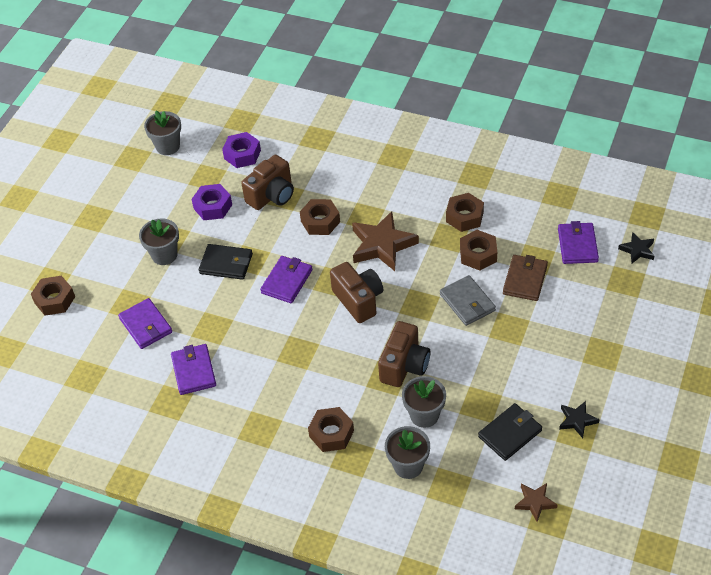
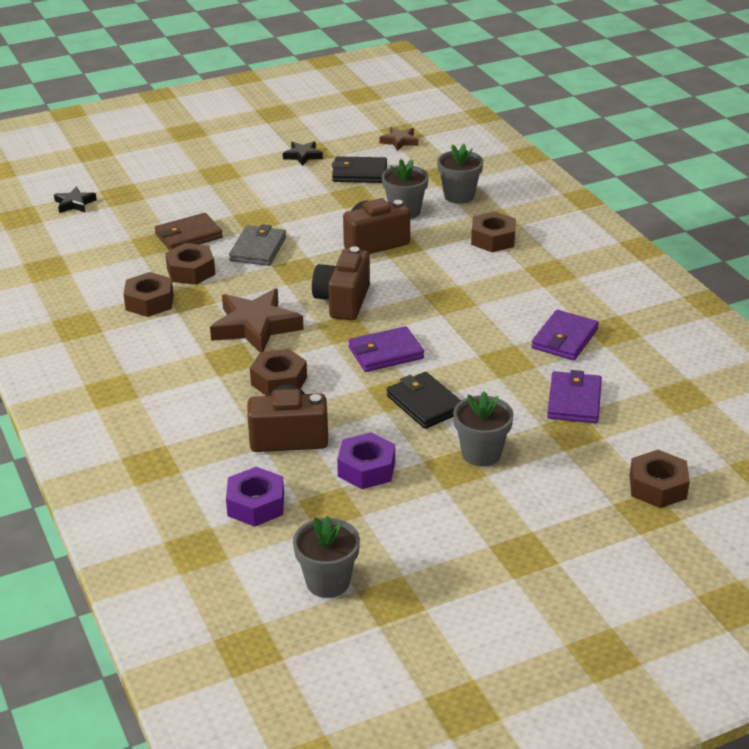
camera: 140 degrees left, 15 degrees down
(577, 245) = (107, 231): purple wallet -> none

